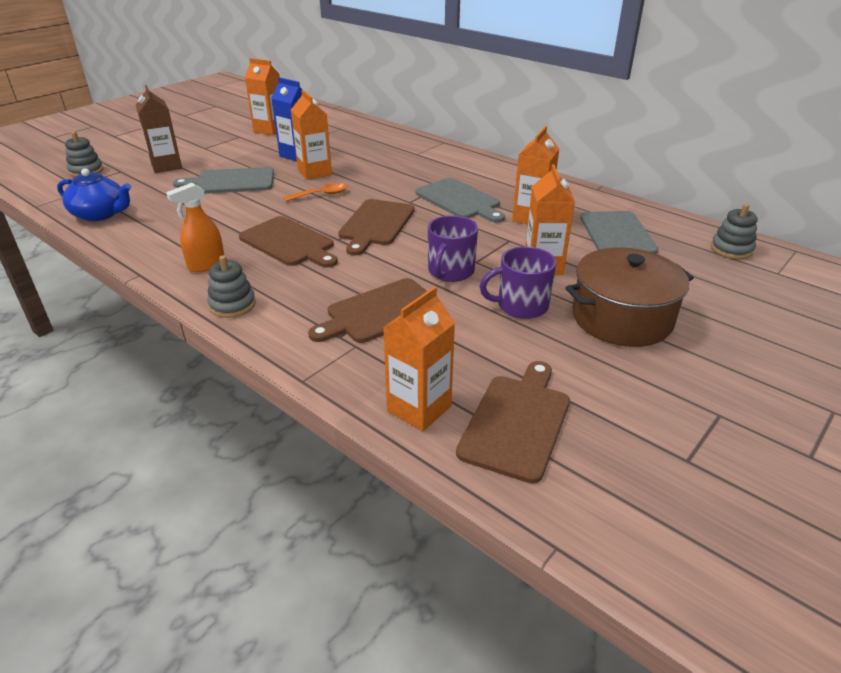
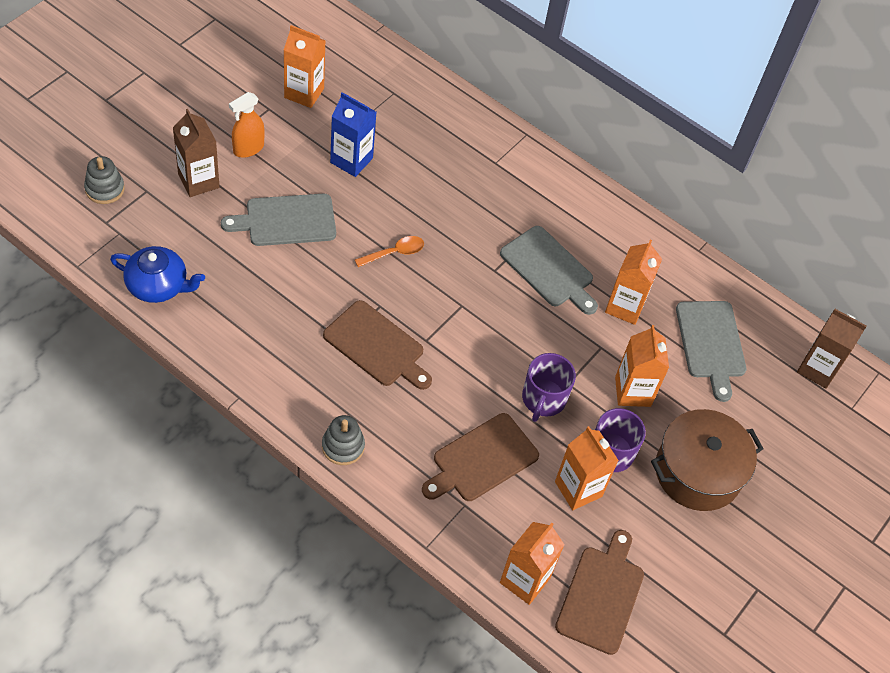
camera: 10 degrees left, 20 degrees up
(206, 265) = (301, 383): orange spray bottle -> orange spray bottle (248, 148)
(314, 172) = (379, 202): orange carton -> orange carton (578, 489)
(376, 224) = (462, 314): brown cutting board -> none
(731, 249) = (817, 369): grey stacking toy -> brown carton

